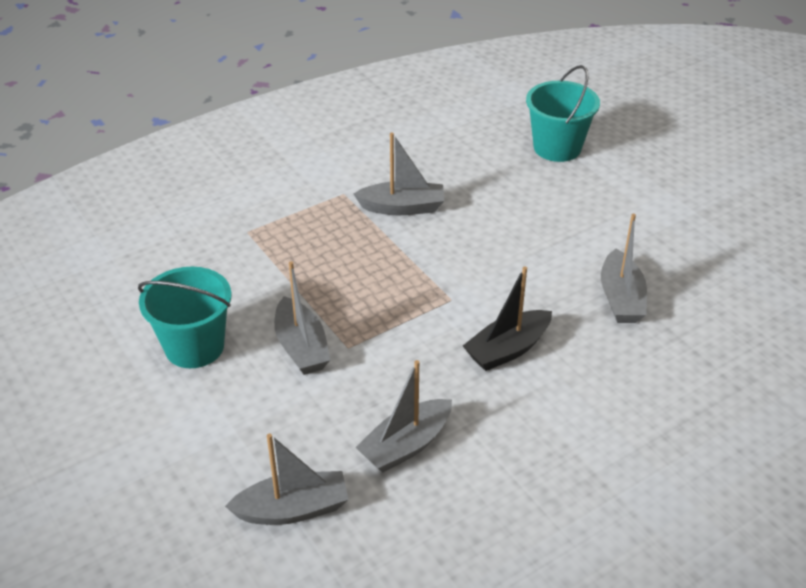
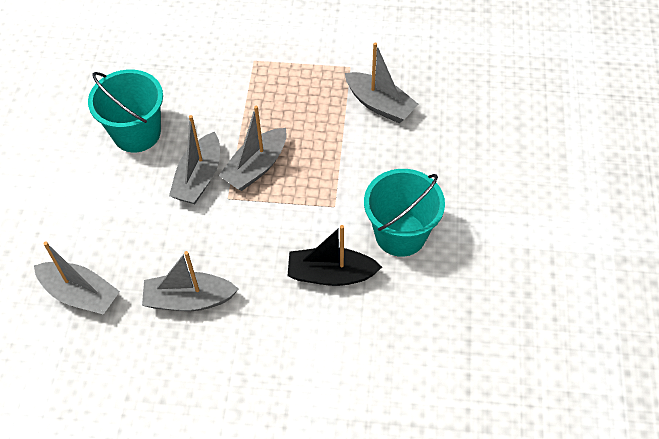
camera: 40 degrees right, 15 degrees up
(557, 147) = (560, 121): turquoise bucket -> turquoise bucket (400, 234)
(621, 298) = (461, 290): grey boat -> grey boat (256, 167)

